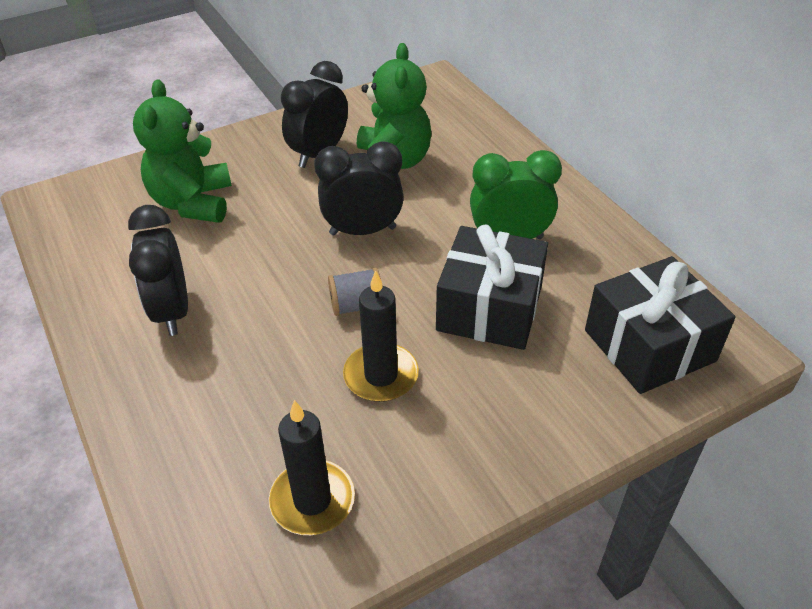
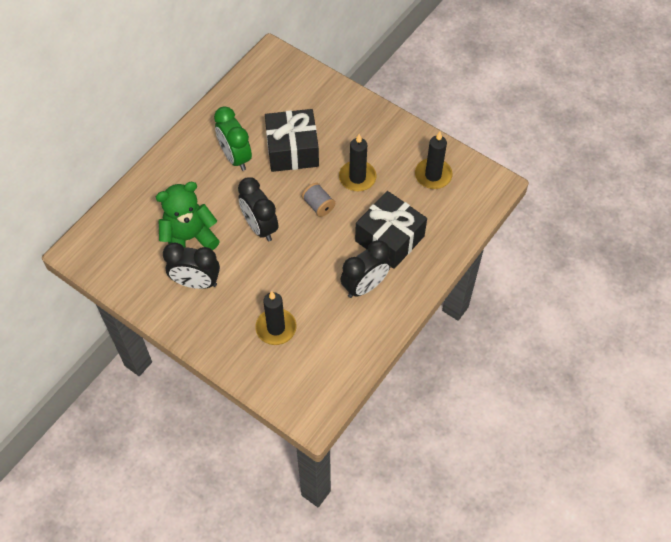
camera: 115 degrees left, 15 degrees up
(193, 203) = (276, 328): green teddy bear -> black candle
(649, 345) = (286, 85): black gift -> black gift (389, 238)

